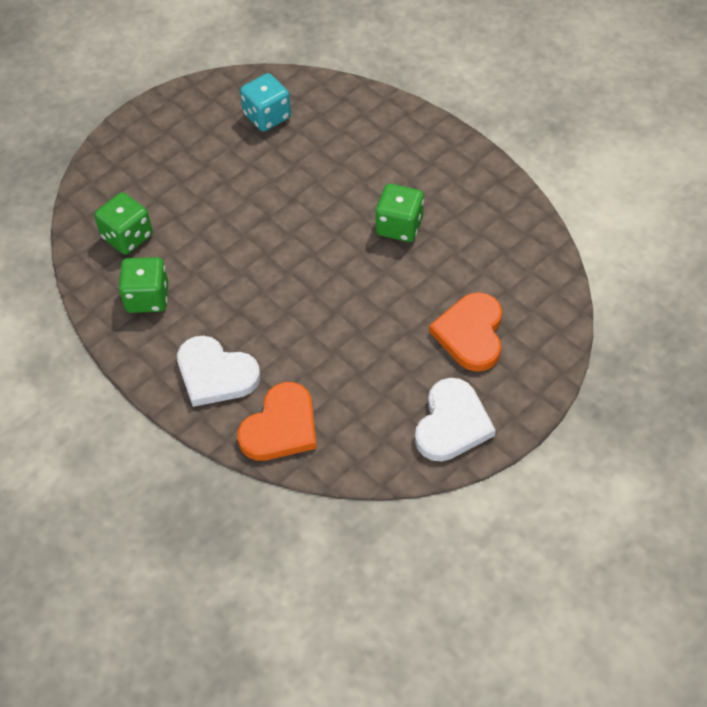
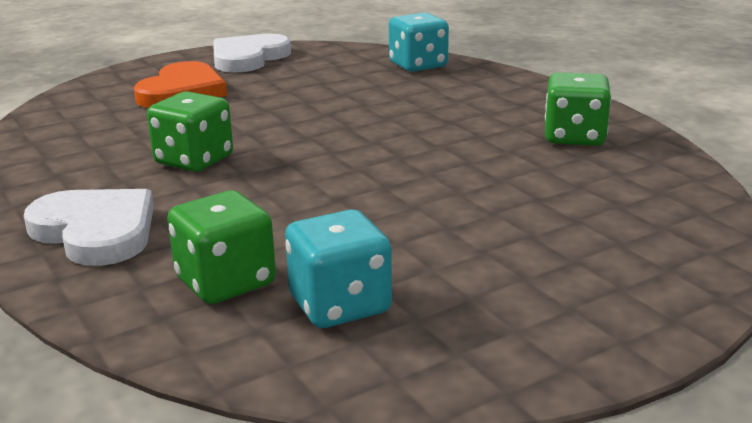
camera: 170 degrees left, 30 degrees down
(127, 237) = (618, 186): green dice -> green dice (226, 282)
(215, 374) = (483, 90): white heart -> white heart (96, 231)
(281, 427) = (418, 65): orange heart -> turquoise dice

